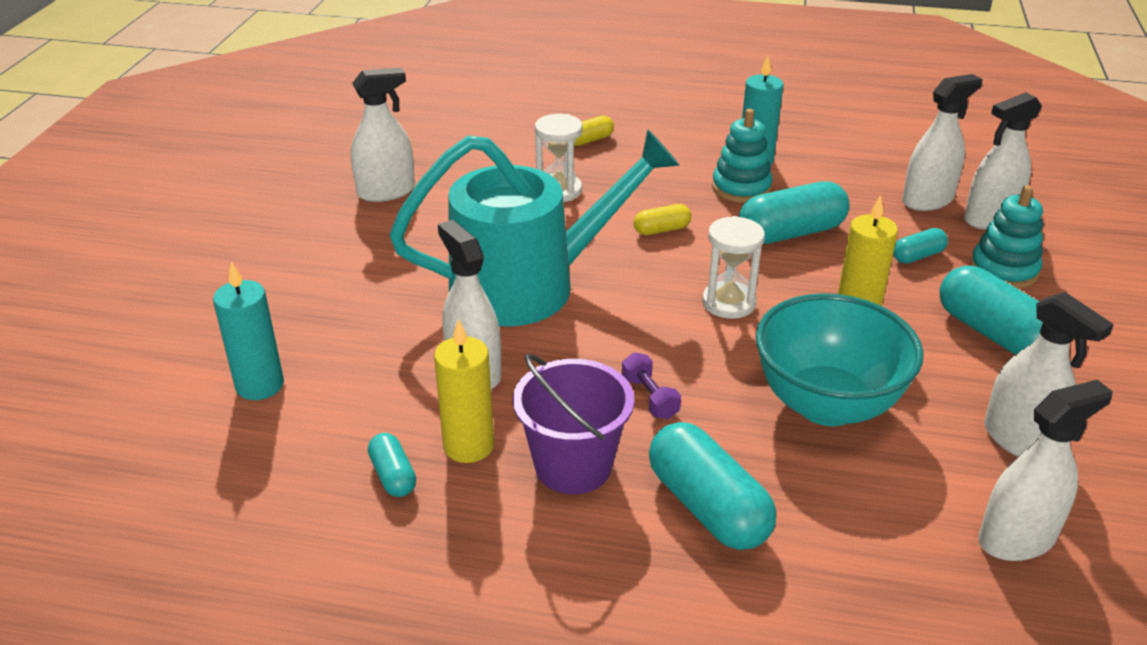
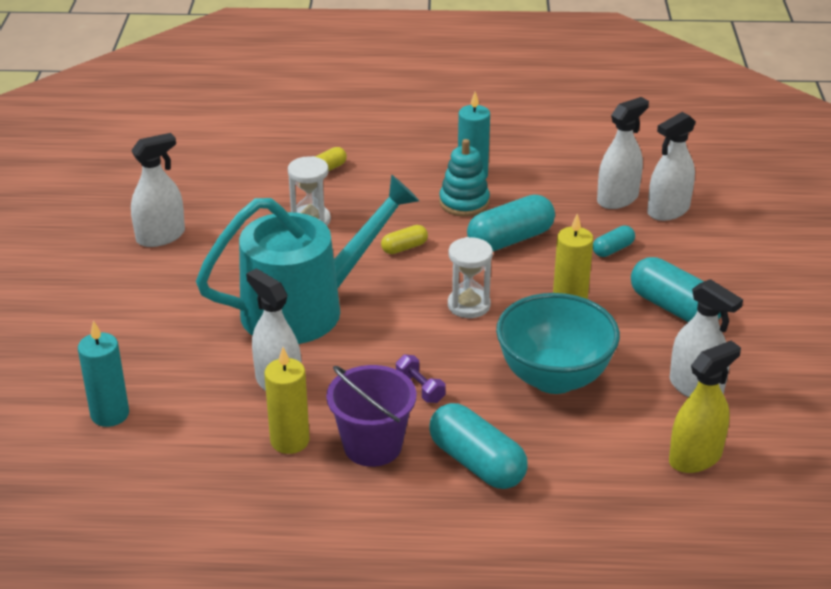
camera: 10 degrees left, 0 degrees up
(393, 476) = (238, 470): turquoise capsule -> none
(1003, 270) = (680, 254): turquoise stacking toy -> none
(1016, 539) = (695, 457): white spray bottle -> yellow spray bottle

